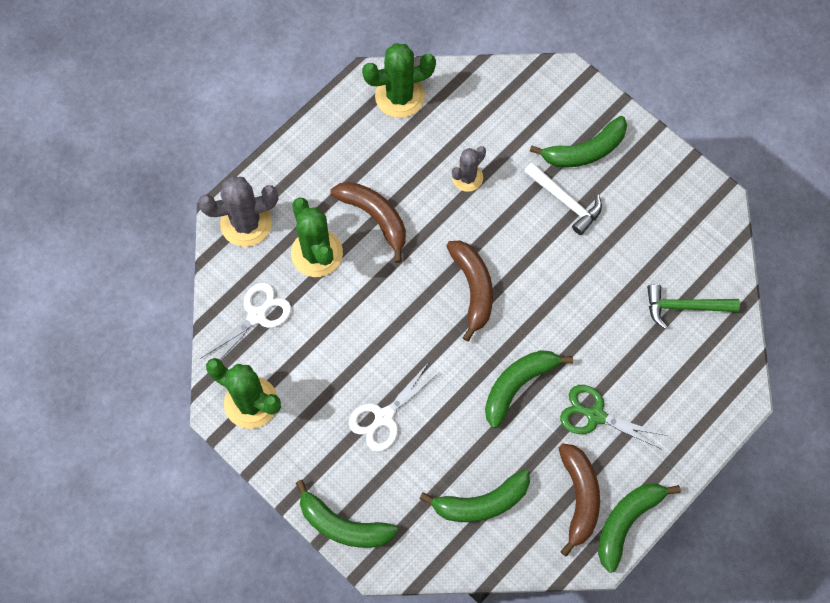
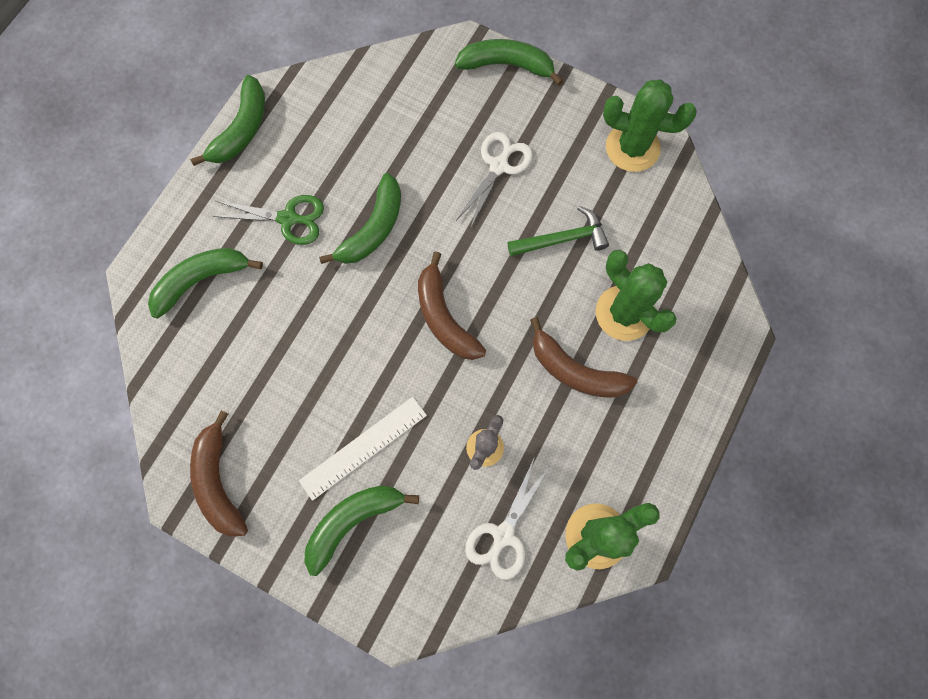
camera: 165 degrees right, 5 degrees up
(246, 223) = (713, 326): grey cactus -> none
(257, 316) = (661, 231): white scissors -> white scissors (503, 534)
(481, 503) = (384, 113): green banana -> green banana (201, 280)
(565, 201) = (363, 448): white hammer -> white ruler
(579, 498) = (291, 140): brown banana -> brown banana (219, 481)
(684, 307) = (209, 356): green hammer -> green hammer (563, 239)

